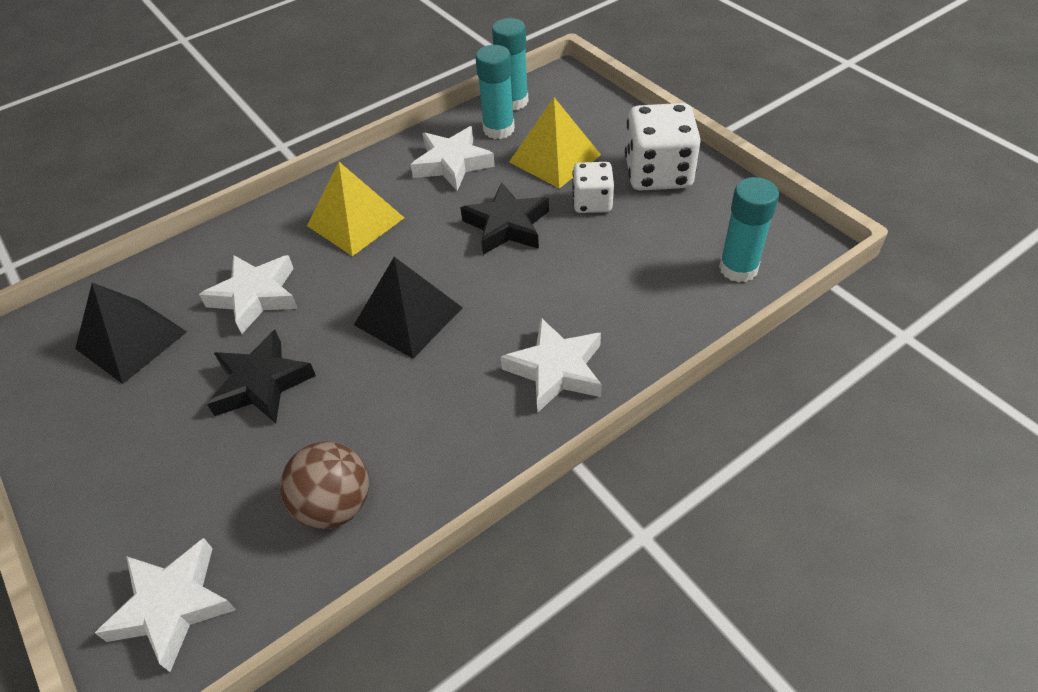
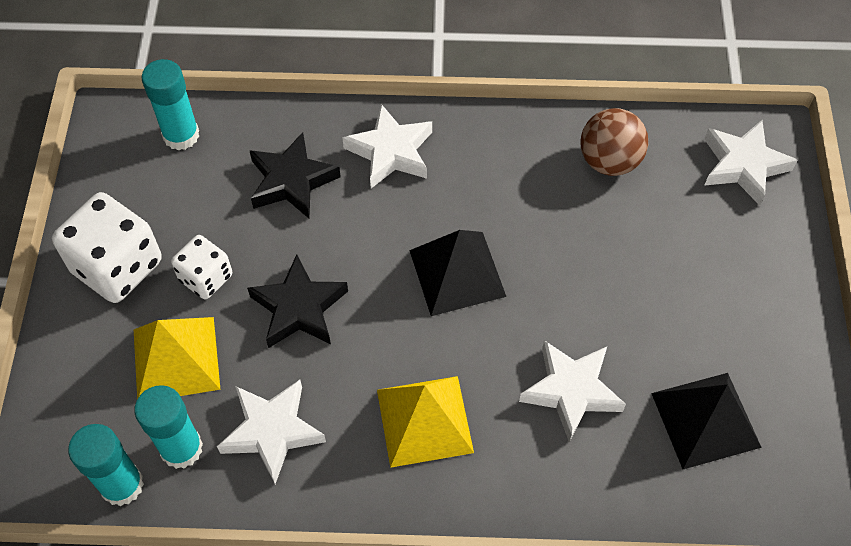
camera: 145 degrees left, 10 degrees up
(261, 383) = (611, 291): black star -> black star (291, 181)

